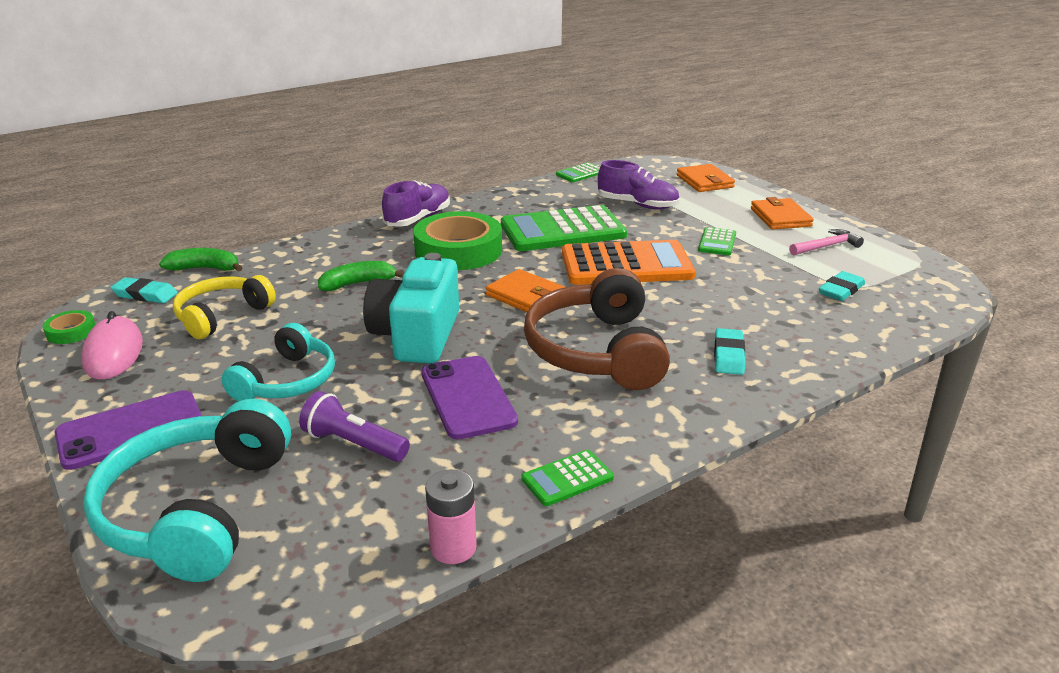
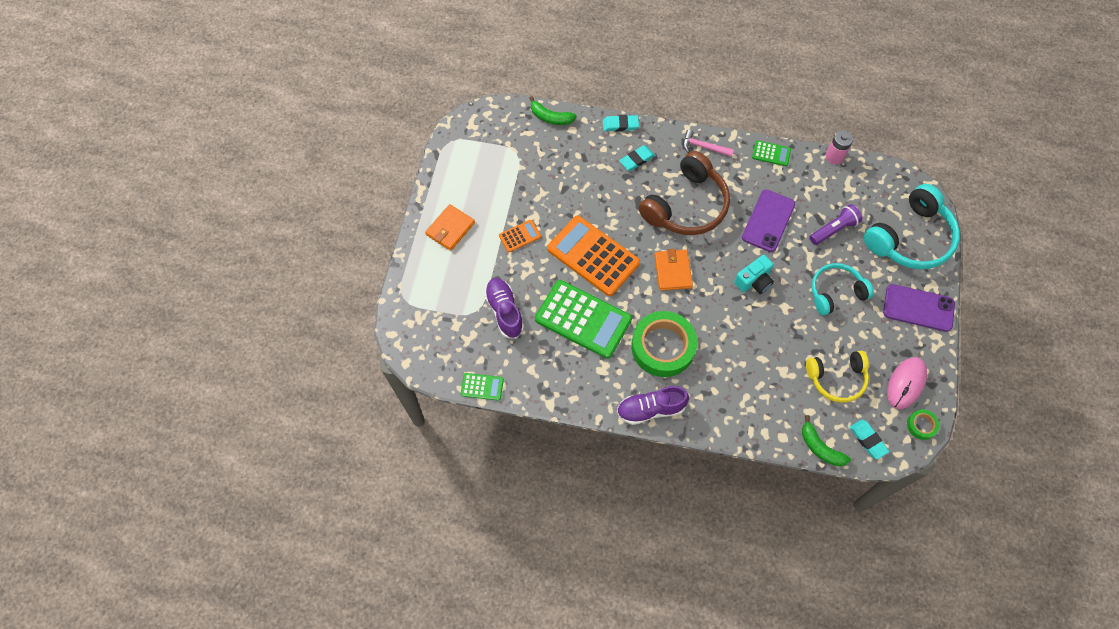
camera: 135 degrees left, 35 degrees up
(353, 444) = (833, 229): purple flashlight -> purple flashlight turned 105 degrees counterclockwise
(358, 284) = (746, 355): green banana -> green banana (550, 117)
(416, 336) = (754, 281): turquoise camera -> turquoise camera, size x0.58
(704, 181) = (424, 304): orange wallet -> none
(717, 242) = (519, 236): green calculator -> orange calculator
(826, 246) = (473, 186): pink hammer -> pink hammer (703, 147)
(841, 290) = (525, 154): turquoise eraser -> turquoise eraser (620, 125)

